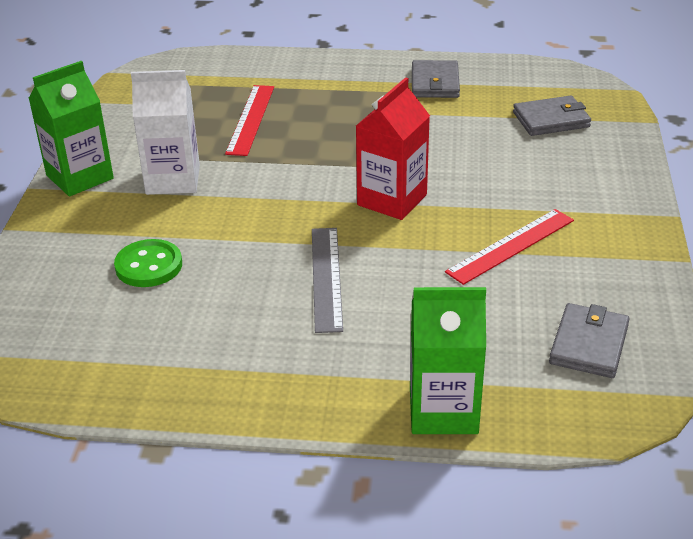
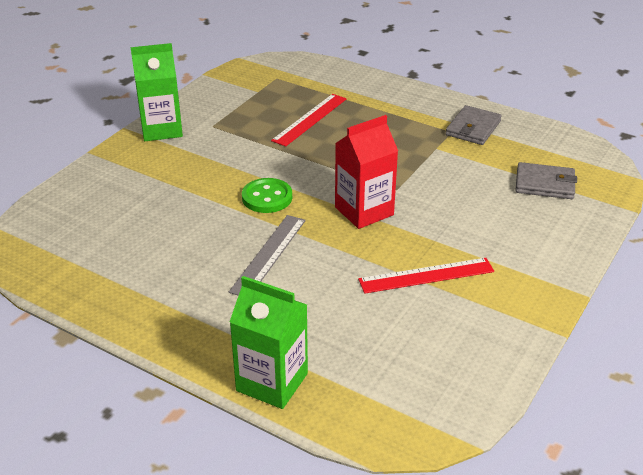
camera: 25 degrees right, 0 degrees up
(149, 266) = (157, 207): green button -> green button (267, 197)
(173, 180) = (221, 149): white carton -> none
(589, 344) = (423, 373): grey wallet -> none

